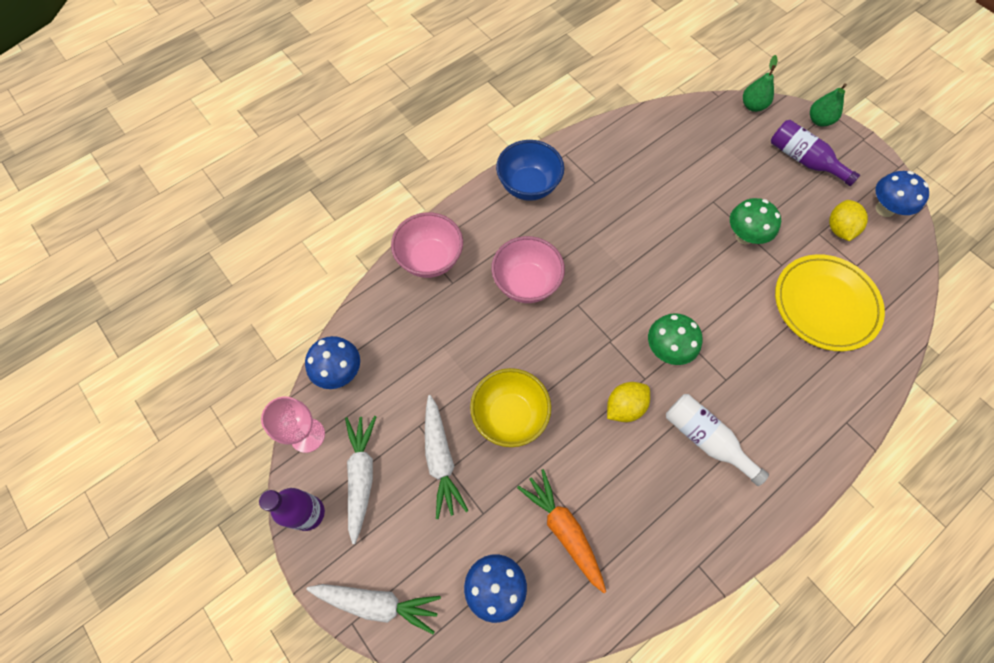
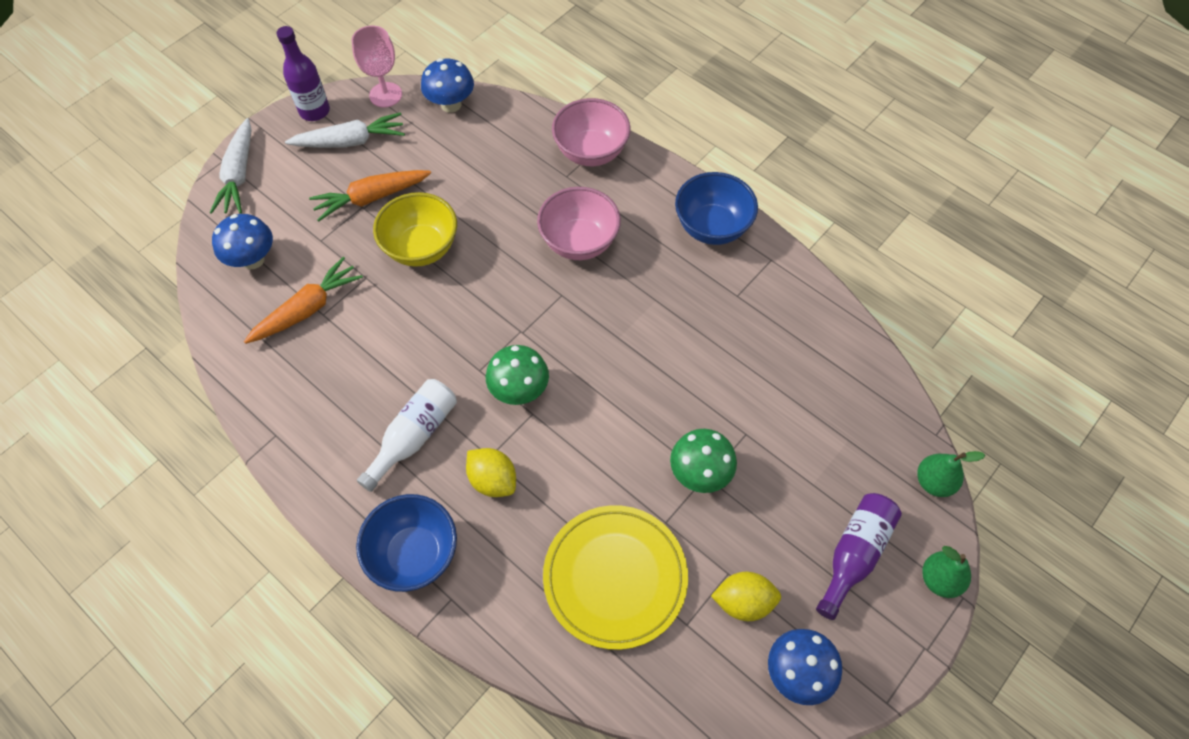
camera: 80 degrees right, 5 degrees down
(440, 458) = (371, 198): white carrot -> orange carrot
(624, 407) = (443, 352): yellow lemon -> yellow lemon (493, 480)
(811, 447) = (414, 554): none -> blue bowl

